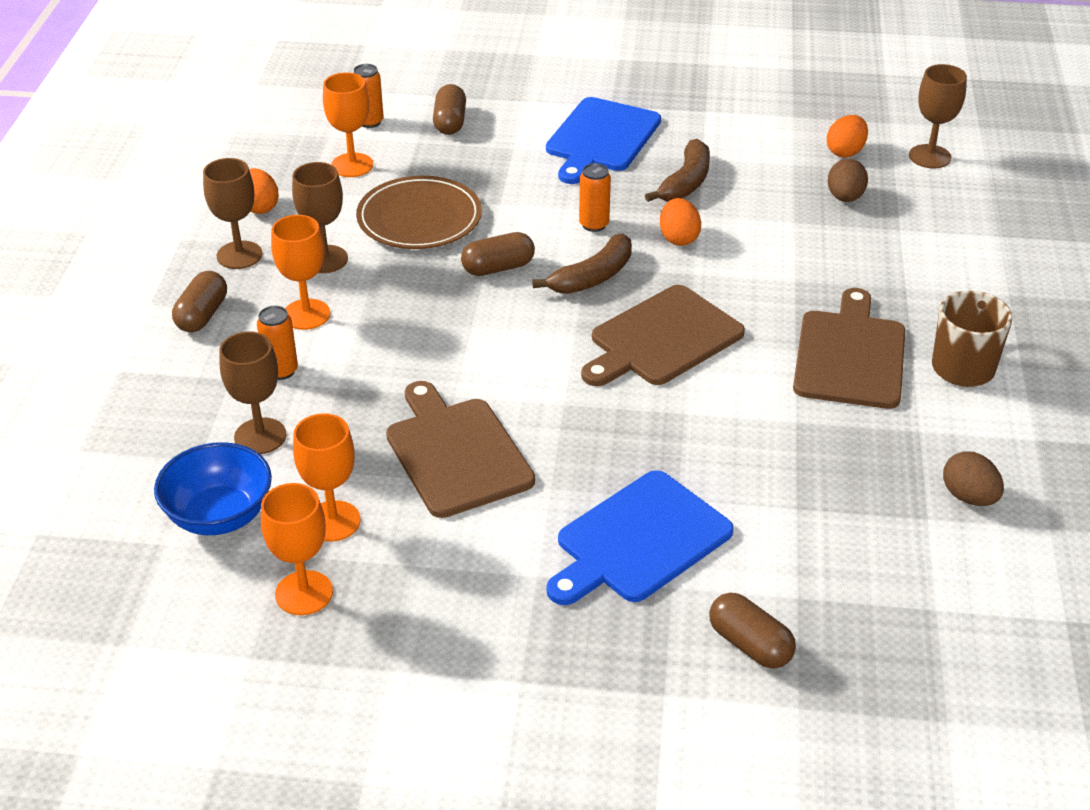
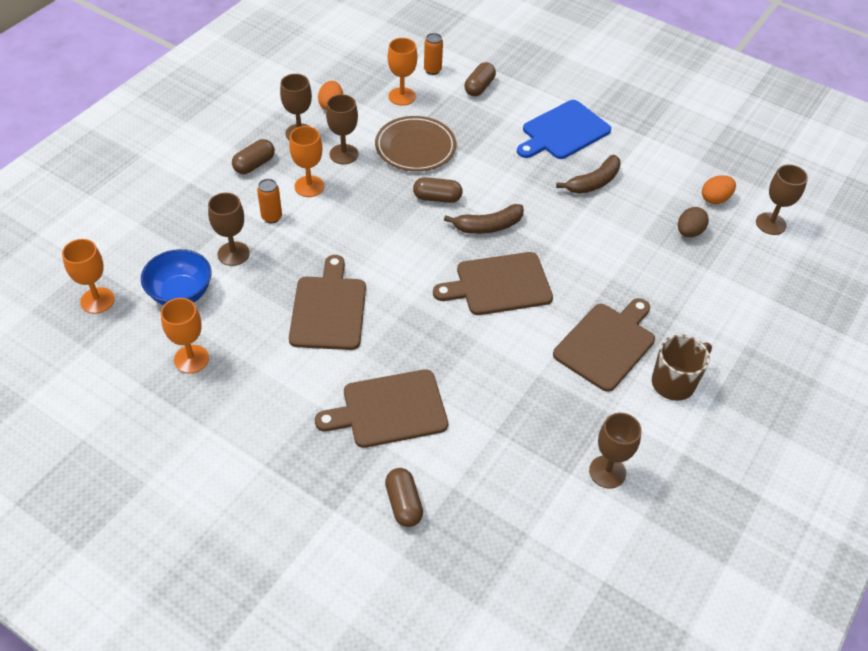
camera: 25 degrees right, 10 degrees up
(333, 521) = (235, 322): orange goblet -> orange goblet (97, 300)
(594, 224) = (515, 190): orange can -> none
(639, 541) = (389, 410): blue cutting board -> brown cutting board
(678, 238) = (560, 220): orange egg -> none
(969, 497) = (607, 472): brown egg -> brown goblet

